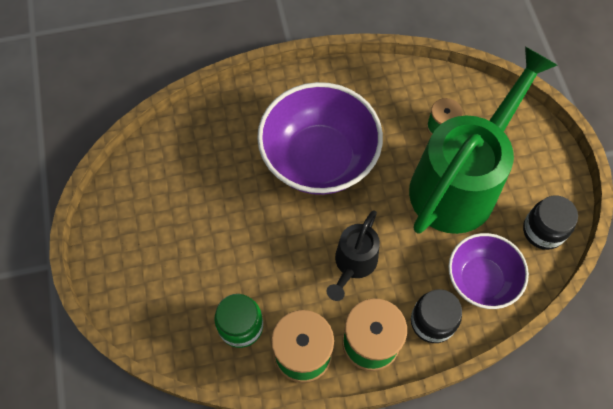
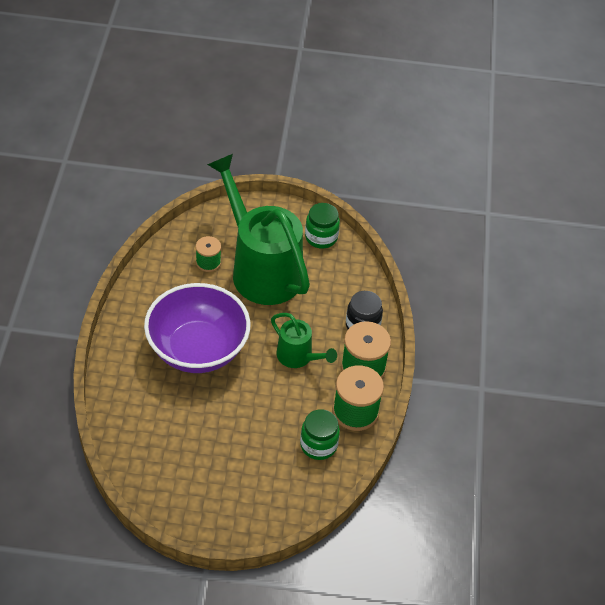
camera: 75 degrees left, 15 degrees down
(353, 264) = (298, 357): black watering can -> green watering can
(481, 279) = (342, 286): purple bowl -> none
(543, 231) = (321, 237): black jar -> green jar

